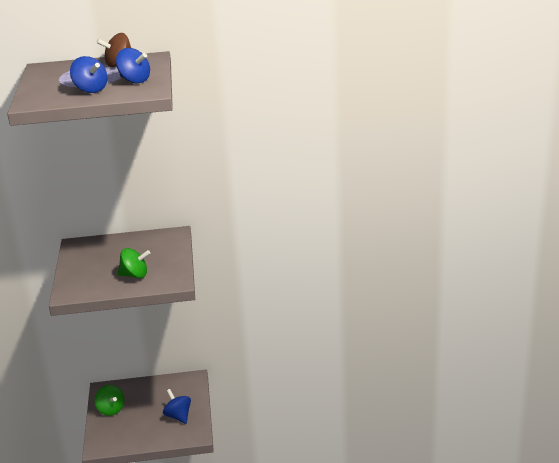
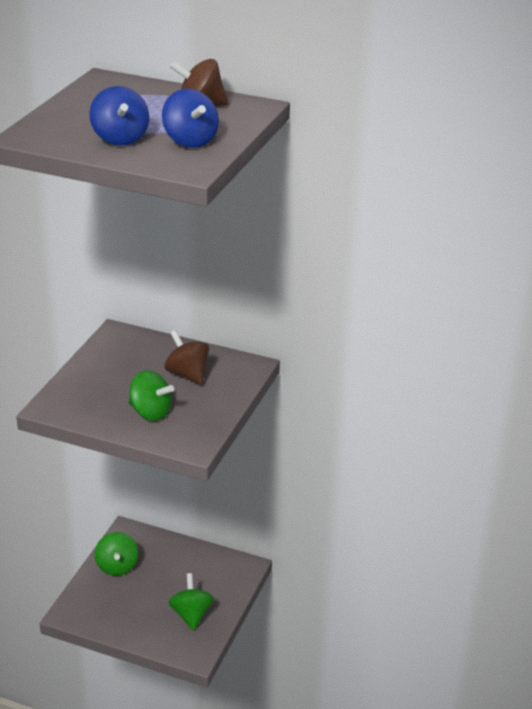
camera: 25 degrees right, 5 degrees up
(140, 250) = (187, 374): none -> brown spinning top
(178, 416) = (191, 615): blue spinning top -> green spinning top

